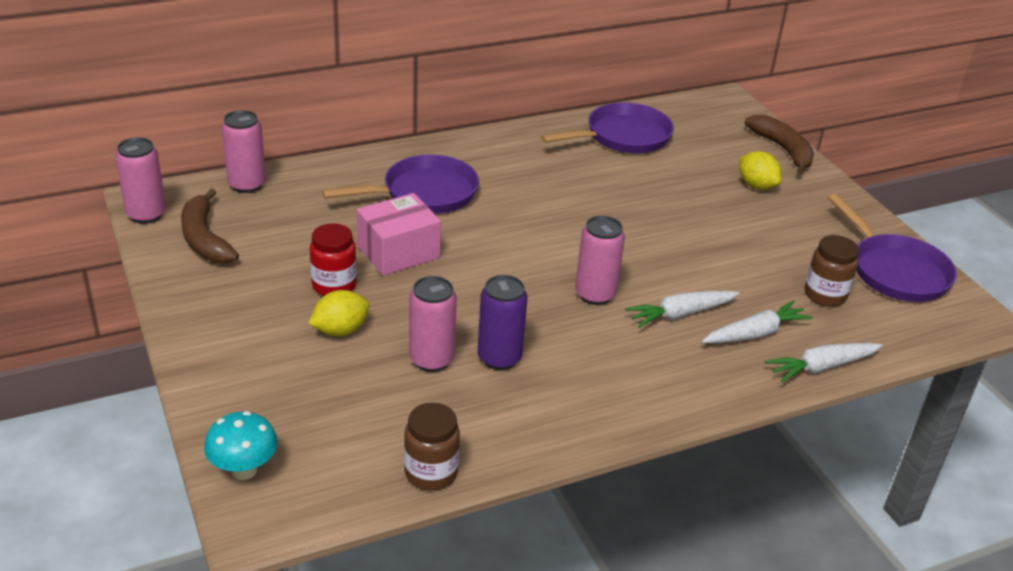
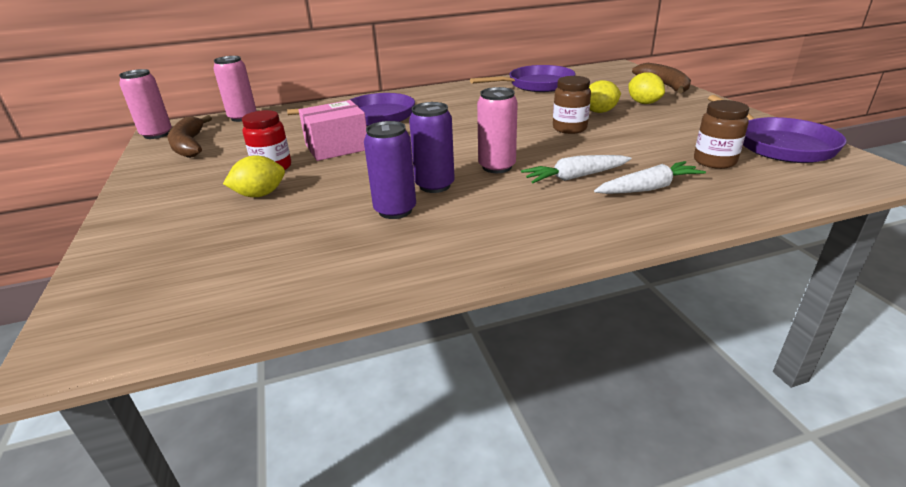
camera: 10 degrees right, 5 degrees down
(244, 470) = (93, 302): turquoise mushroom -> none
(431, 359) = (330, 213): pink can -> none
(431, 473) = (284, 305): brown jar -> brown jar (569, 128)
(532, 322) = (435, 185): none -> purple can
(704, 200) = (599, 112): none -> yellow lemon
(822, 367) = (721, 211): white carrot -> none

